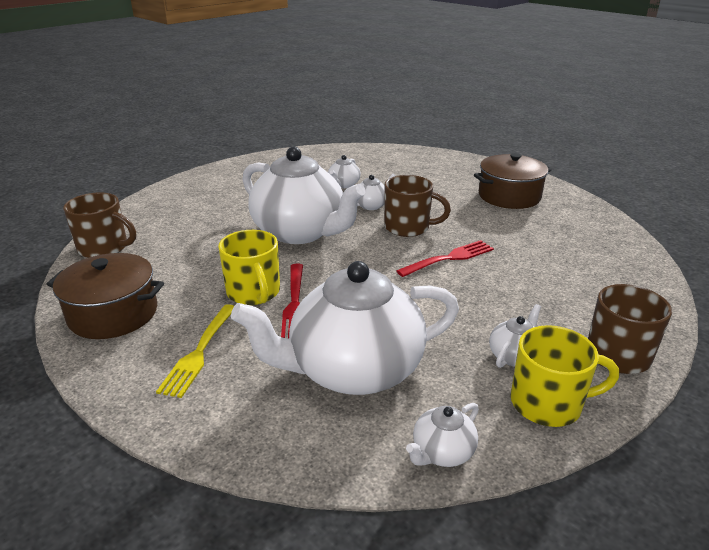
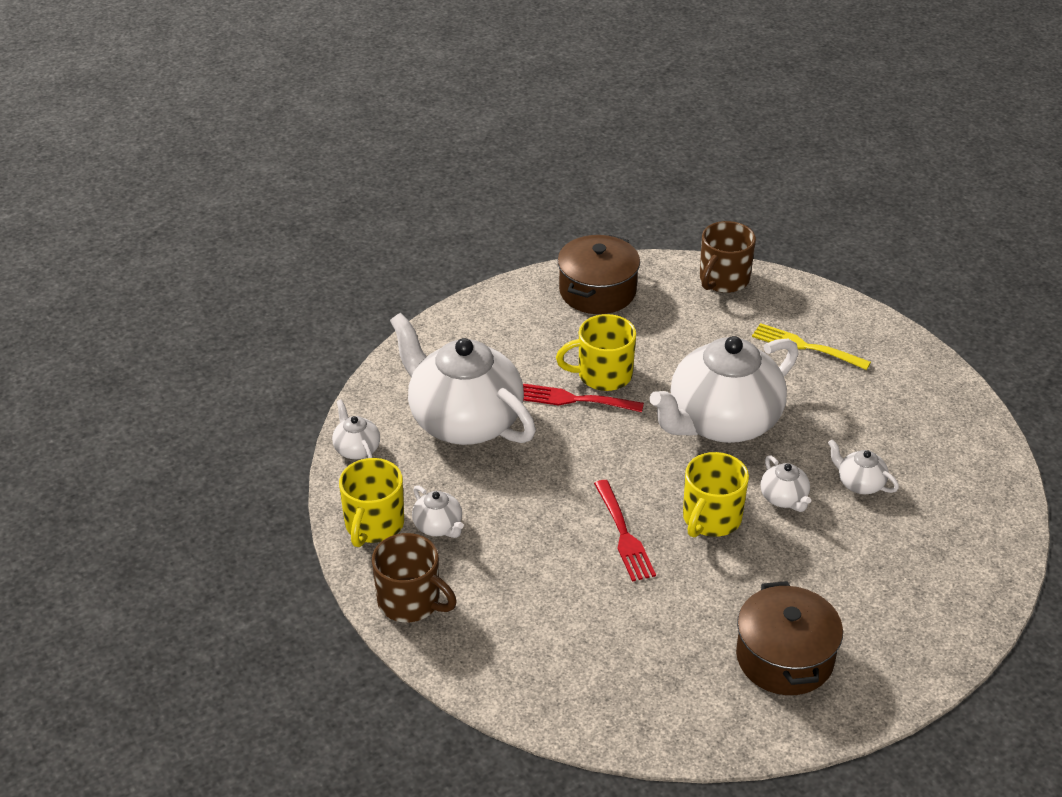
camera: 105 degrees right, 10 degrees up
(199, 351) = (524, 338): yellow fork -> yellow fork (806, 347)
(353, 370) = (463, 420): white teapot -> white teapot turned 45 degrees counterclockwise
(408, 227) = (711, 518): brown mug -> yellow mug

